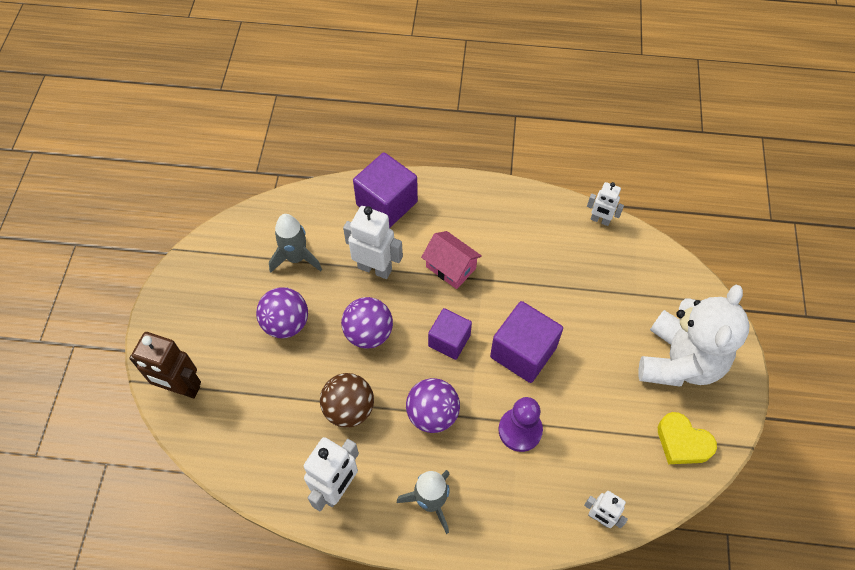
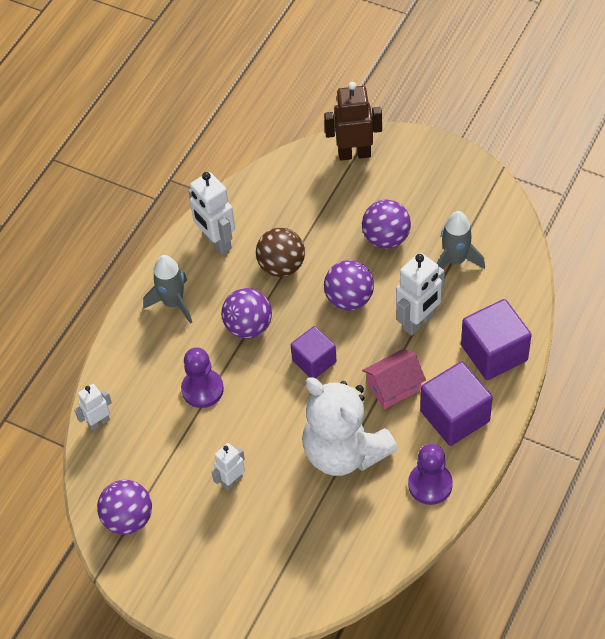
camera: 115 degrees right, 5 degrees down
(181, 388) = (354, 154): brown robot -> brown robot turned 45 degrees clockwise
(523, 352) = (275, 419): purple cube -> purple cube (455, 416)
(532, 215) = (430, 484): none -> purple pawn
(600, 220) = (398, 550): white robot -> white robot (232, 481)
(679, 361) = (205, 554): white teddy bear -> white teddy bear (344, 452)
(682, 442) = (128, 519): yellow heart -> purple ball

